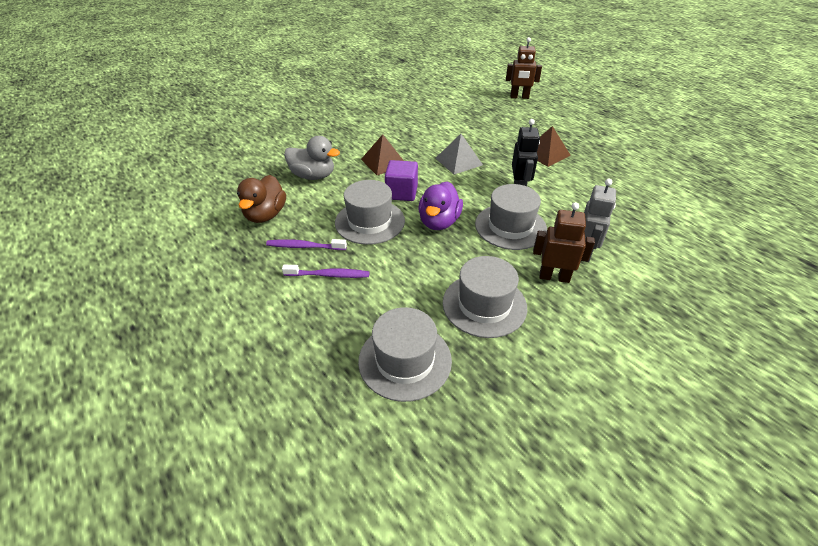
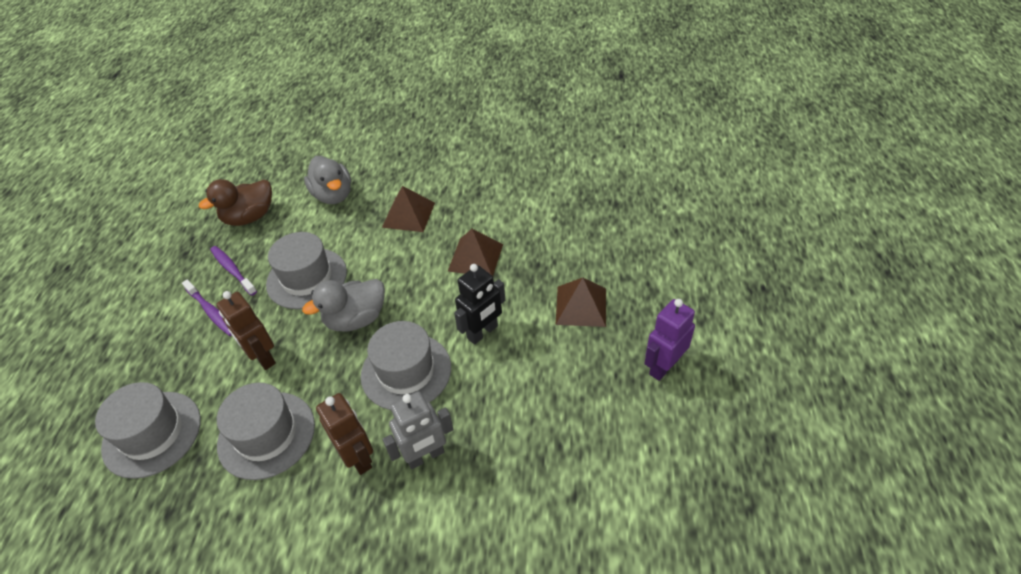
camera: 45 degrees right, 5 degrees up
(401, 192) = (373, 262): purple cube -> none
(439, 222) = (356, 319): purple duck -> grey duck
(458, 161) = (475, 257): grey pyramid -> brown pyramid
(519, 97) = (678, 203): brown robot -> brown robot (262, 357)
(618, 156) = (663, 366): none -> purple robot

